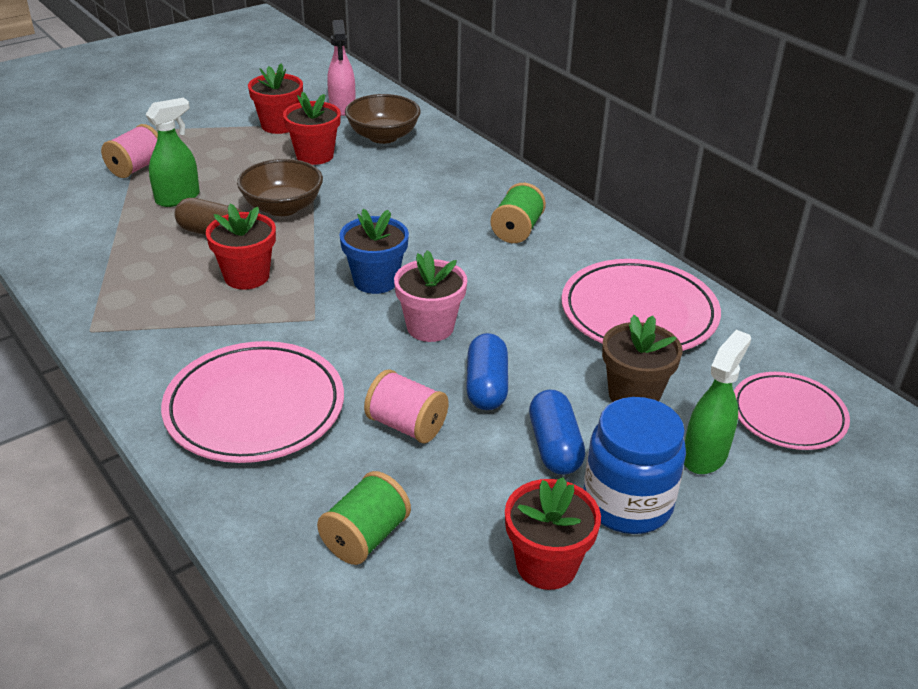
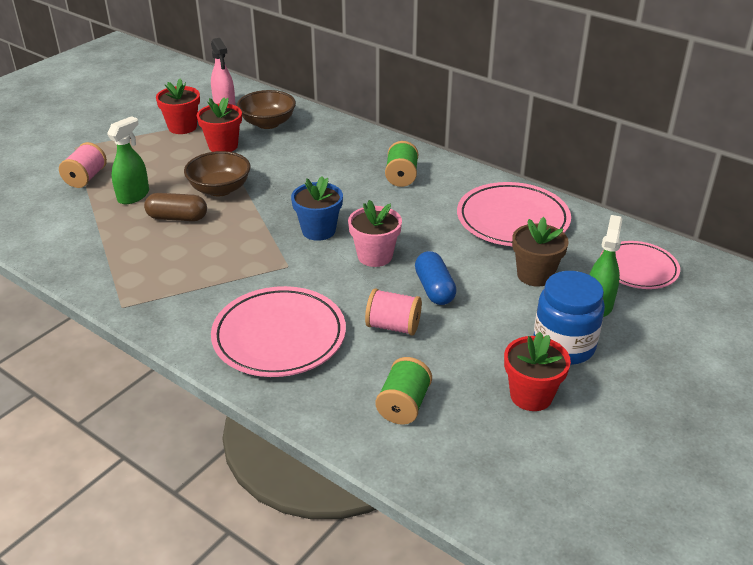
camera: 15 degrees left, 0 degrees up
(246, 276) = (221, 245): red flower pot -> none
(554, 446) = (499, 319): blue capsule -> none

